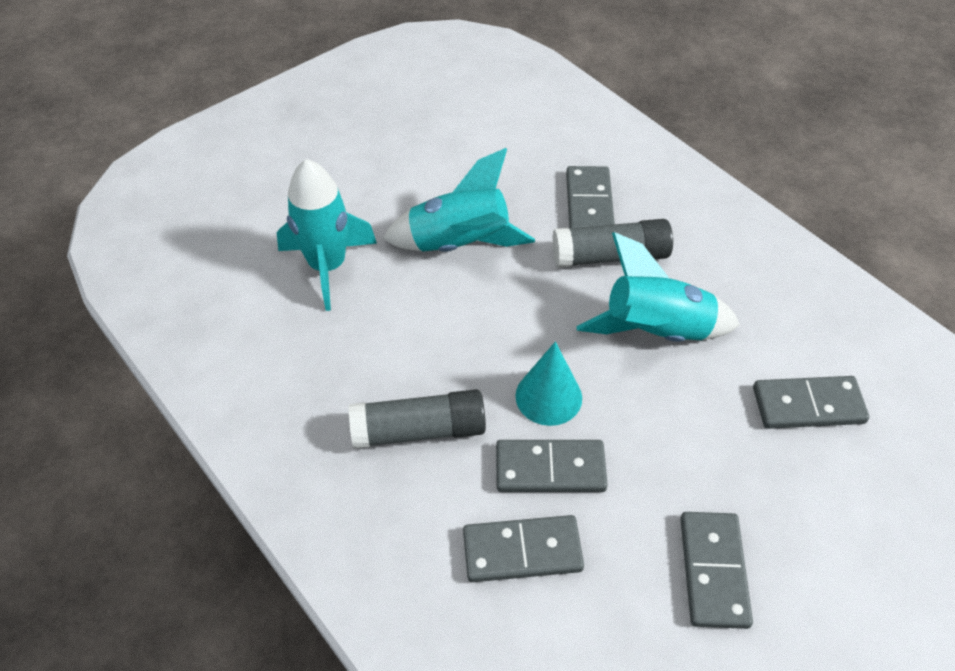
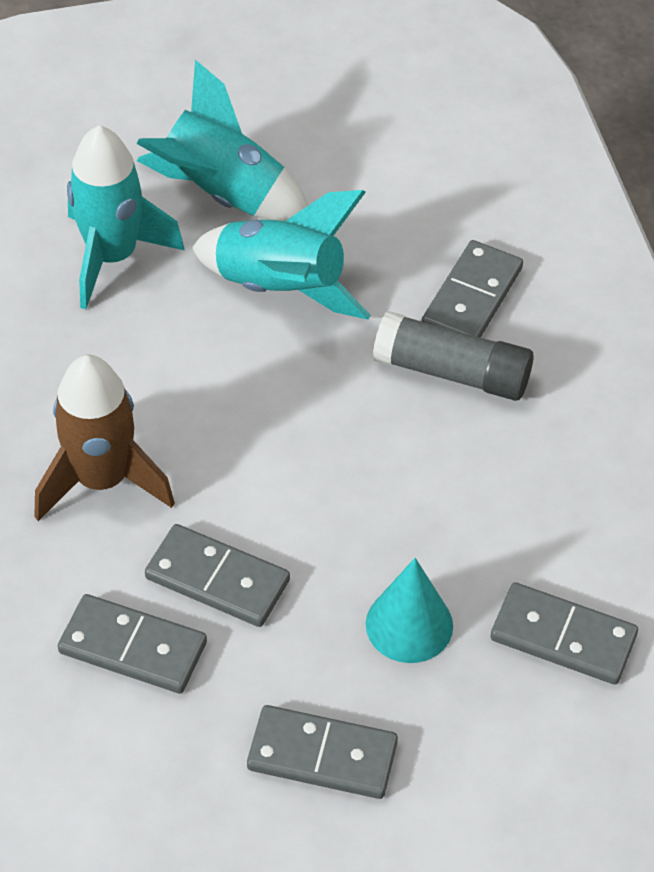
camera: 25 degrees right, 0 degrees up
(419, 430) = (102, 480): grey glue stick -> brown rocket
(548, 396) = (267, 503): turquoise cone -> turquoise cone (409, 625)
(655, 331) = (443, 481): turquoise rocket -> turquoise rocket (222, 194)
(713, 571) = (322, 756): grey domino -> grey domino turned 75 degrees clockwise

